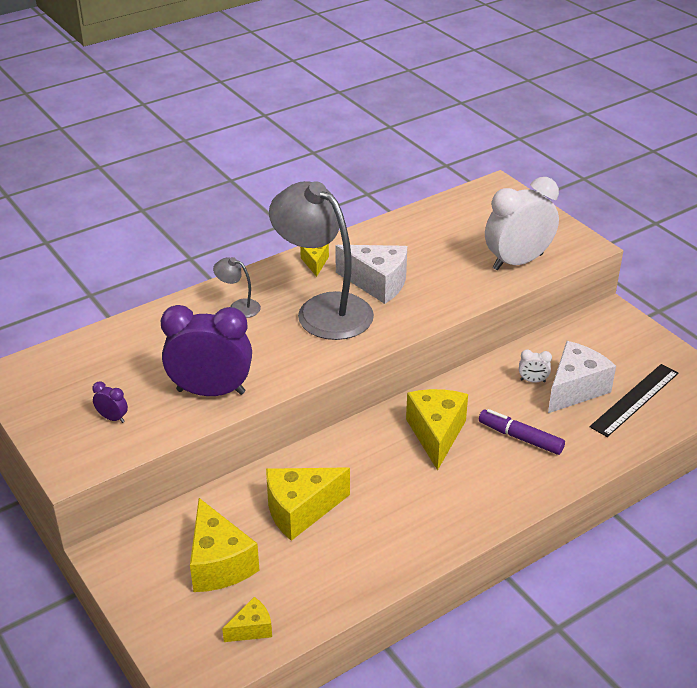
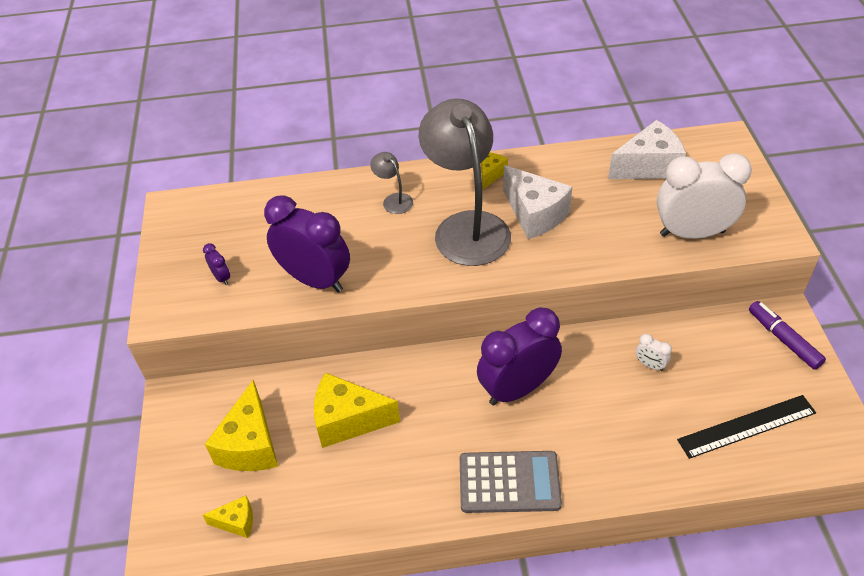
camera: 30 degrees right, 10 degrees up
(436, 434) = (518, 389): yellow cheese -> purple clock
(477, 506) = (509, 482): none -> grey calculator
(520, 437) = (598, 424): purple marker -> purple marker (783, 339)
(575, 389) = (689, 390): white cheese -> white cheese (648, 166)

